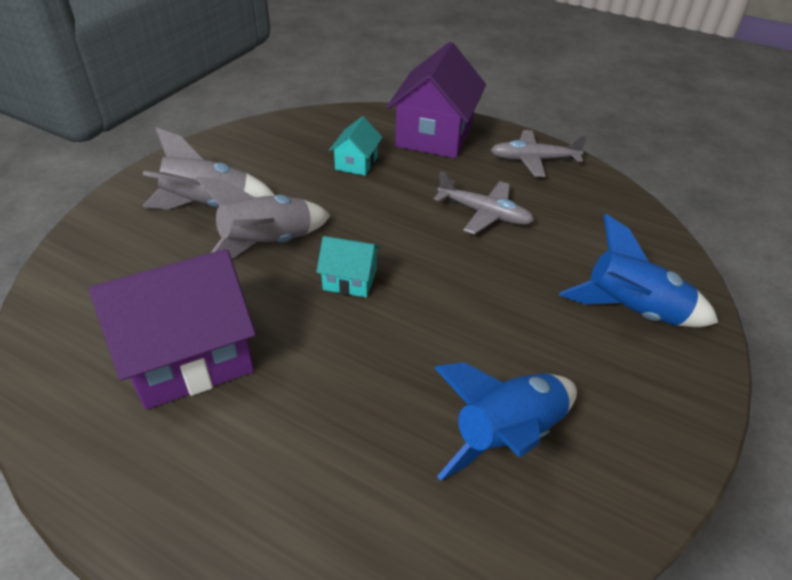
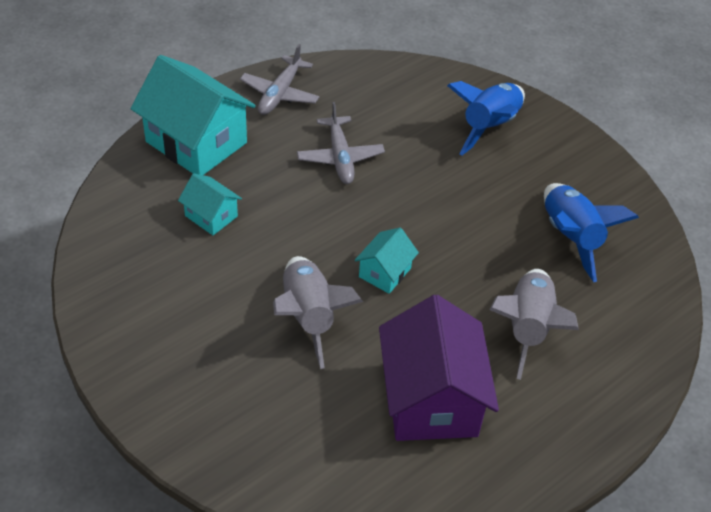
camera: 70 degrees left, 5 degrees up
(208, 206) = (221, 350): grey rocket -> grey rocket (527, 328)
(435, 135) = (196, 142): purple house -> turquoise house
(484, 213) = (340, 157): grey plane -> grey plane turned 120 degrees clockwise

